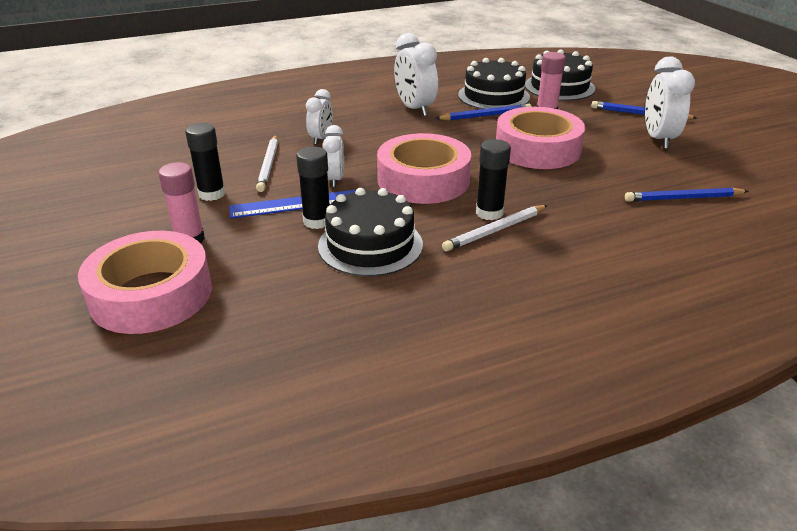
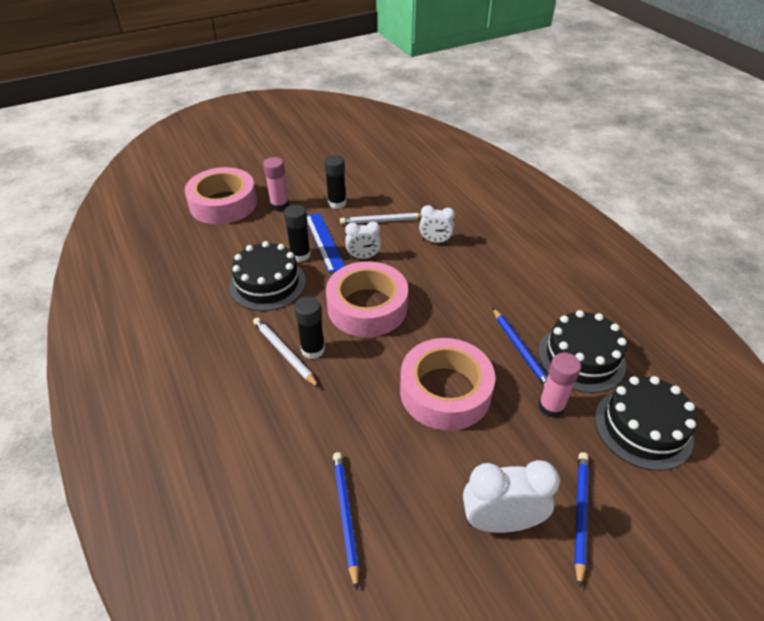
camera: 85 degrees right, 10 degrees up
(415, 109) = (519, 294): white clock -> none

